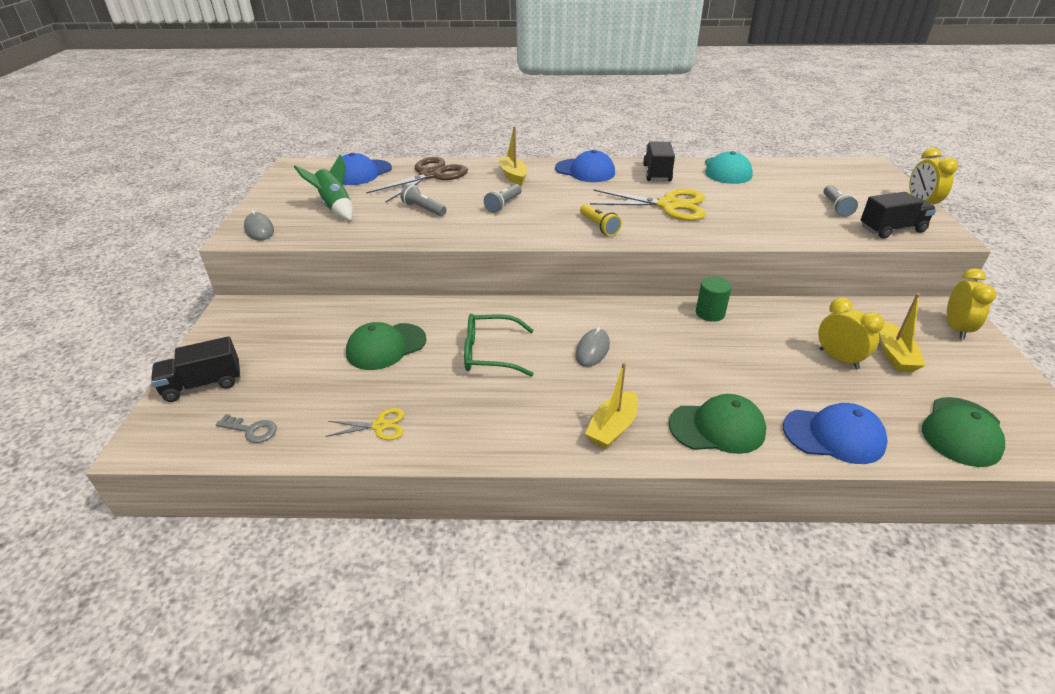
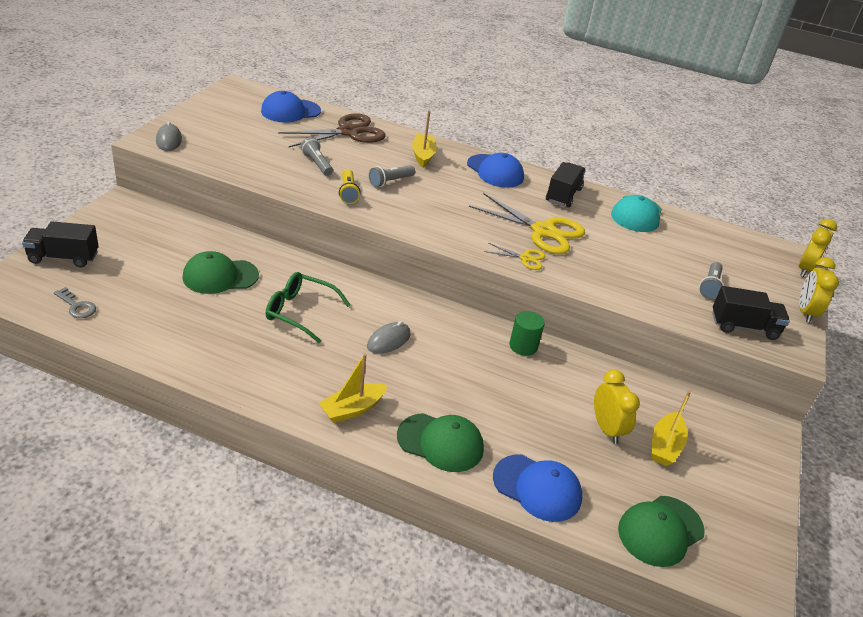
camera: 15 degrees right, 0 degrees up
(335, 207) = (243, 138): green rocket -> none
(380, 426) = (172, 338): yellow scissors -> yellow scissors (525, 258)
(599, 226) = (458, 230): yellow flashlight -> yellow flashlight (348, 193)
(956, 329) = (754, 446): yellow clock -> yellow clock (805, 269)

